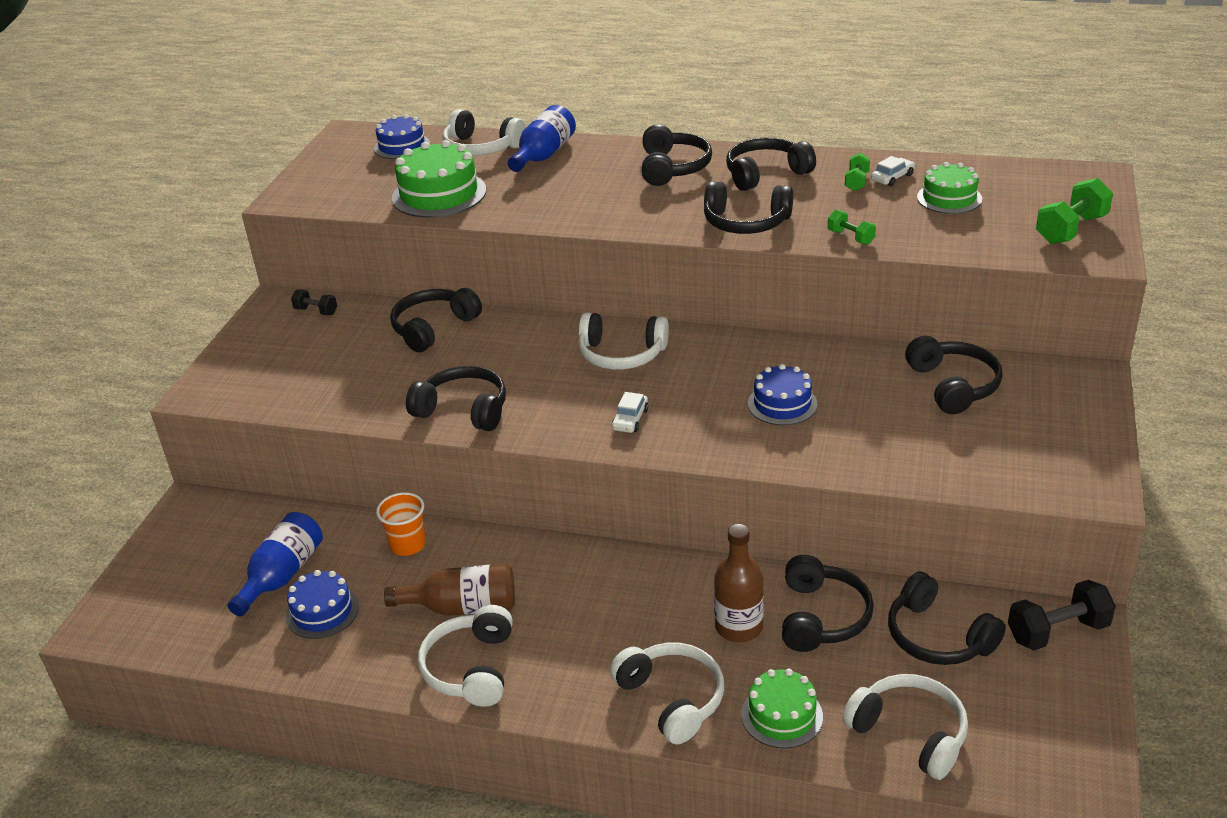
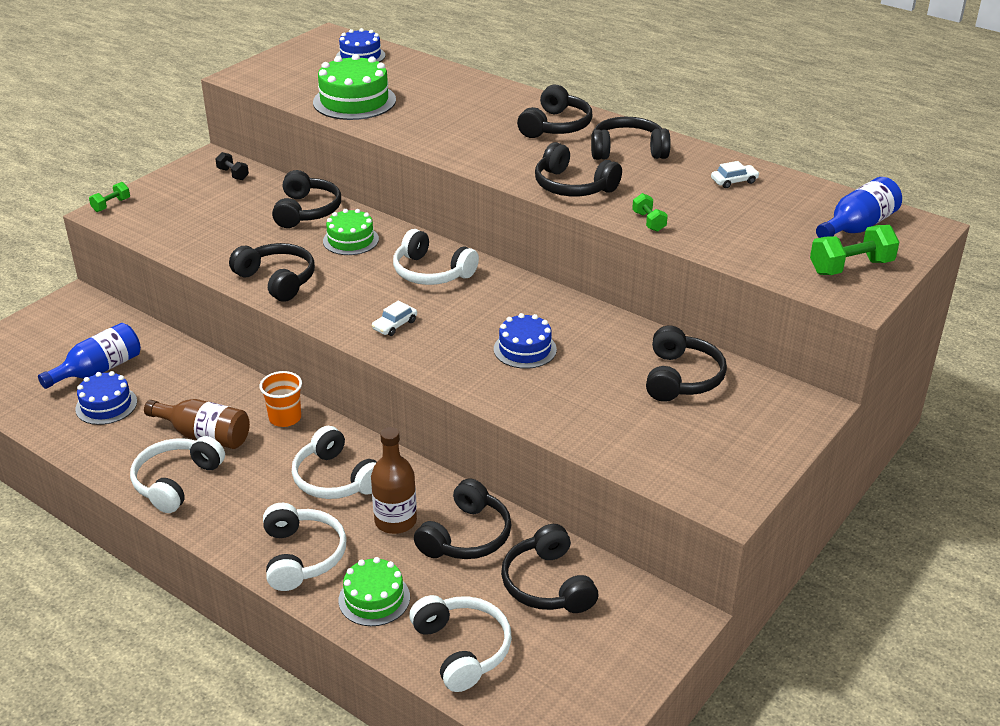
camera: 20 degrees right, 0 degrees up
(408, 545) = (201, 377): orange cup -> orange cup (285, 418)
(433, 328) = (307, 211): black headphones -> black headphones turned 120 degrees clockwise
(481, 148) = (419, 72): white headphones -> white headphones (335, 479)
(543, 155) = (462, 90): blue bottle -> blue bottle (857, 227)
(856, 181) = (699, 177): green dumbbell -> green dumbbell (111, 205)
(949, 198) = (767, 211): green cake -> green cake (350, 240)
(1057, 631) = (652, 616): black dumbbell -> none

